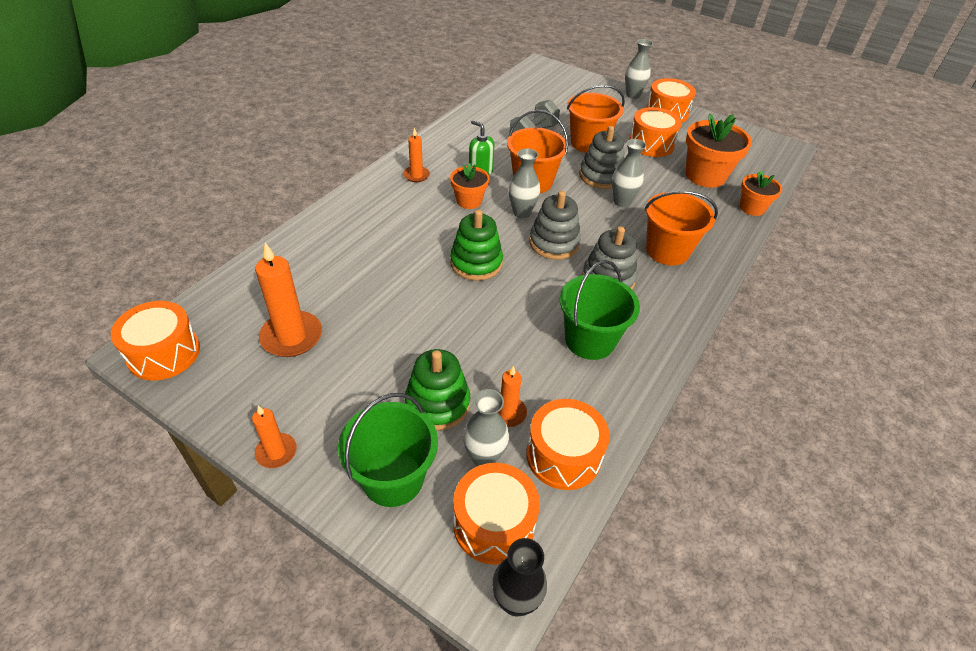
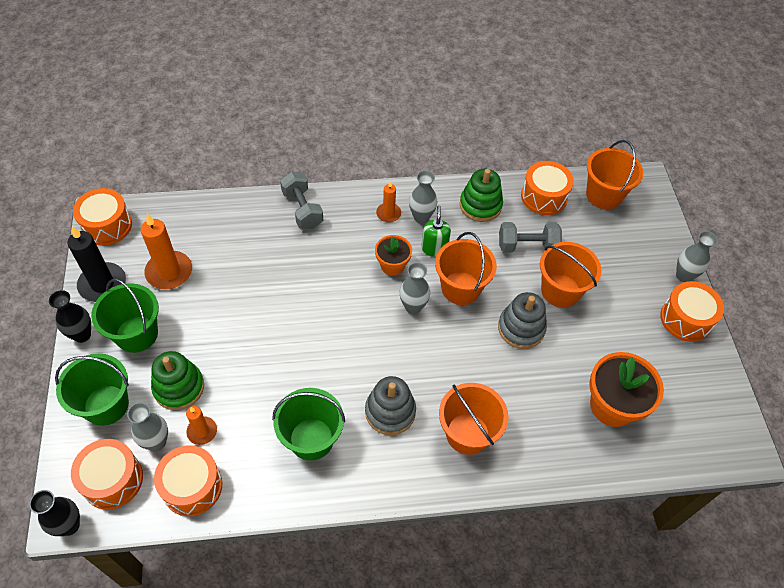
camera: 50 degrees right, 10 degrees up
(234, 398) = (102, 284): none -> black candle
(276, 452) = (82, 335): orange candle -> black vase
(334, 403) = (137, 334): none -> green bucket
(345, 215) = (302, 209): none -> grey dumbbell
(476, 263) = (327, 318): green stacking toy -> green stacking toy (480, 205)
(531, 85) = (604, 195): none -> orange bucket
(554, 243) = (397, 350): grey stacking toy -> none
(622, 202) = (500, 364): grey vase -> grey vase (421, 217)
(651, 144) = (615, 336): orange drum -> orange drum (544, 197)
(752, 208) = (601, 469): orange flower pot -> none

